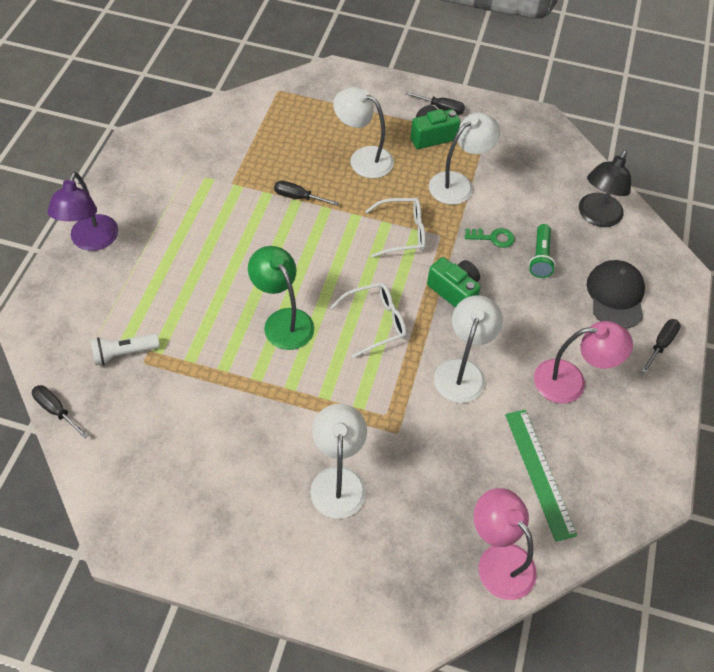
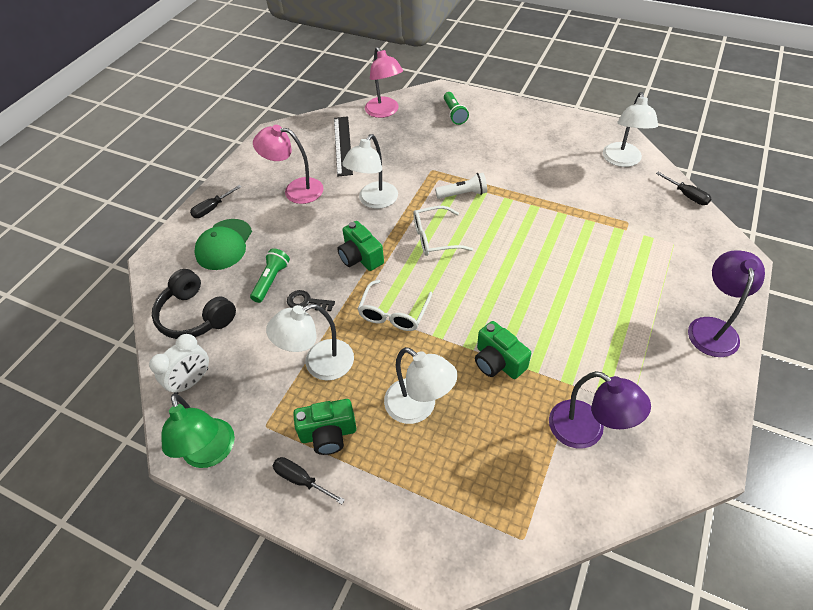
camera: 165 degrees left, 5 degrees down
(124, 353) = (646, 229): white flashlight -> white flashlight (463, 194)
(226, 152) = (586, 431): none -> purple lamp
(283, 321) = (514, 244): green lamp -> green lamp (211, 453)
(298, 197) = (498, 361): black screwdriver -> green camera
(338, 480) = (476, 149): white lamp -> white lamp (622, 160)
(381, 563) = (454, 114): none -> green flashlight
(402, 233) = (393, 313): white glasses -> white glasses turned 75 degrees counterclockwise
(493, 238) = (307, 302): green key -> black key
(539, 473) = (343, 145): green ruler -> black ruler
(563, 163) = (191, 381): none -> white clock
(596, 217) = (195, 315): black lamp -> black headphones
(615, 296) = (224, 244): black cap -> green cap

